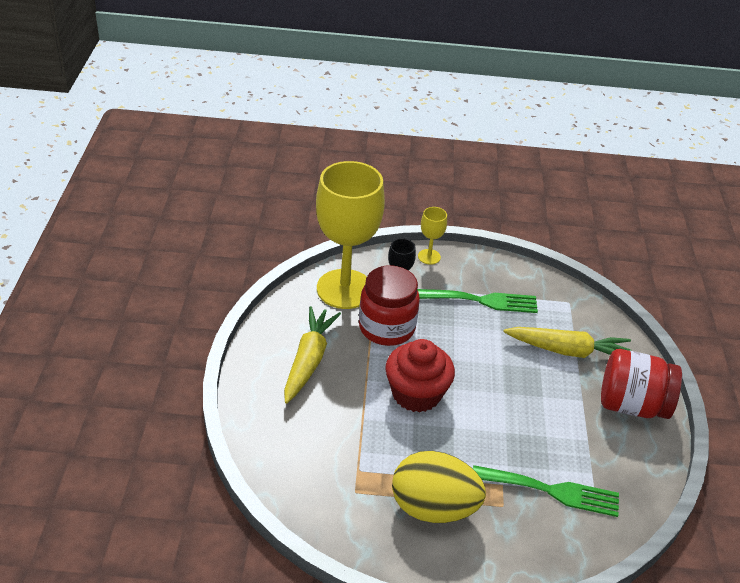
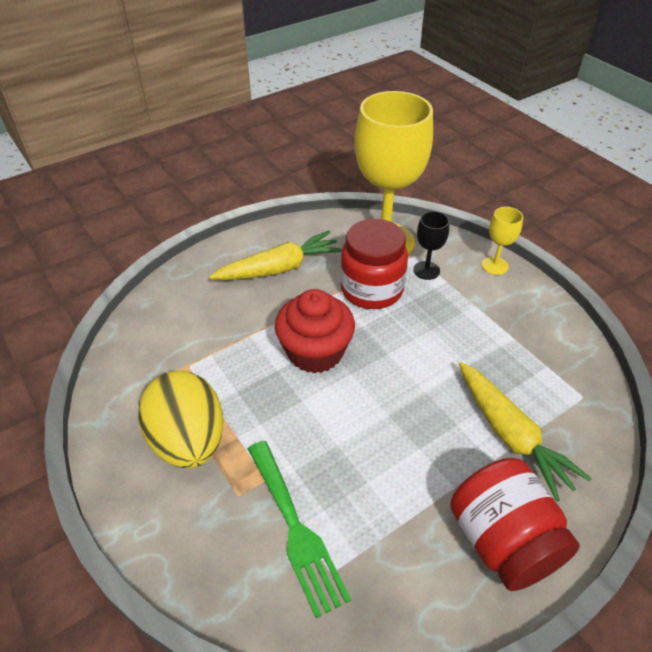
camera: 55 degrees right, 5 degrees up
(482, 301) = (490, 330): green fork -> none

